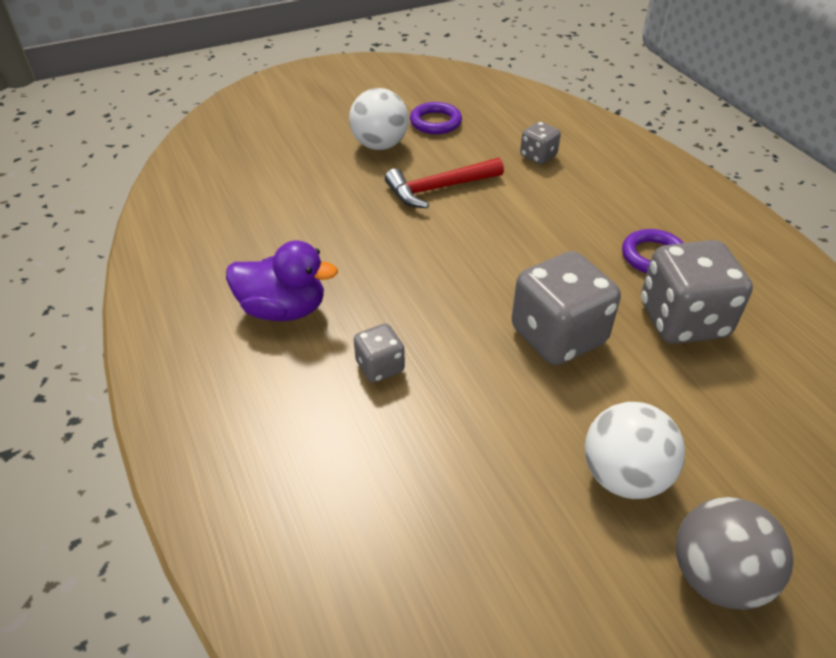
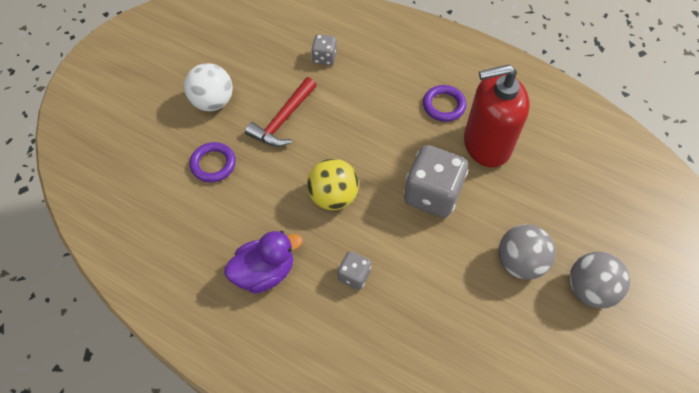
camera: 35 degrees left, 15 degrees up
(429, 279) = (333, 196): none -> yellow ball
(435, 122) = (234, 60): purple ring -> purple ring (213, 164)
(623, 476) = (520, 262): white ball -> grey ball
(683, 320) = (486, 144): grey dice -> red soap dispenser

